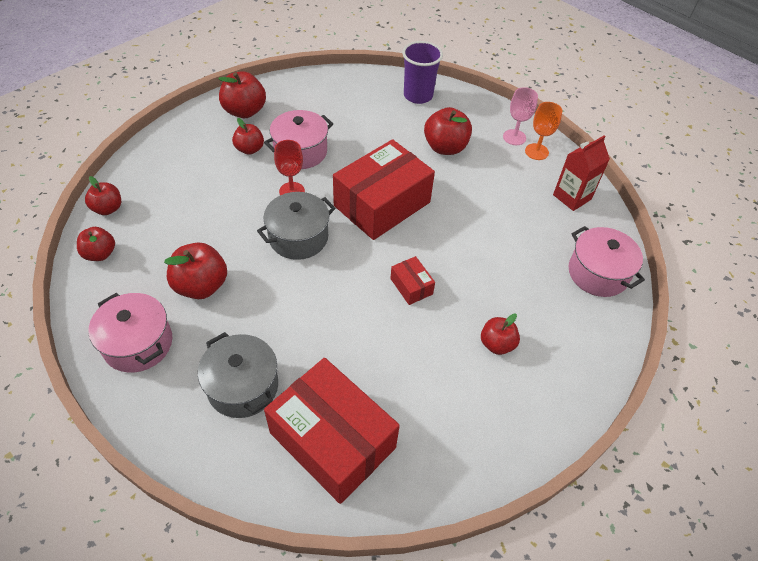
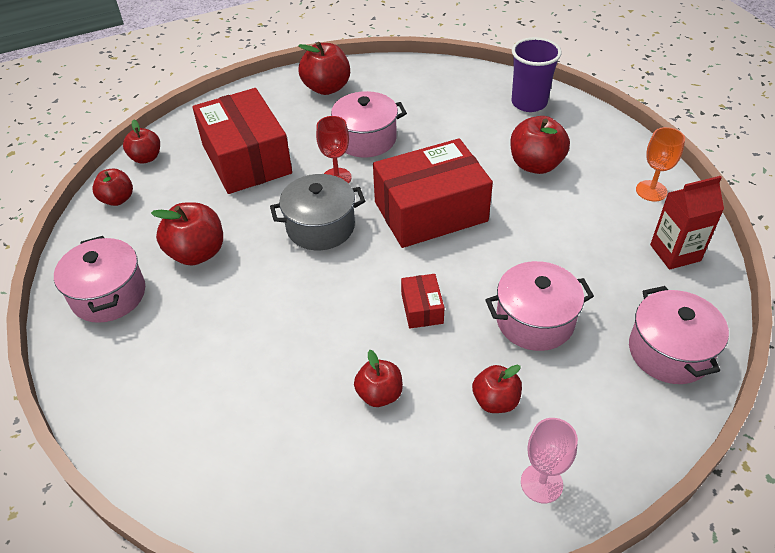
camera: 25 degrees right, 5 degrees down
(243, 386) = (187, 366): grey pot -> none
(249, 149) = (313, 127): red apple -> red apple (379, 394)
(332, 440) = (252, 451): red box -> red box (246, 159)
(498, 274) = (535, 320): none -> pink pot
(514, 137) = (629, 169): pink goblet -> pink goblet (541, 483)

